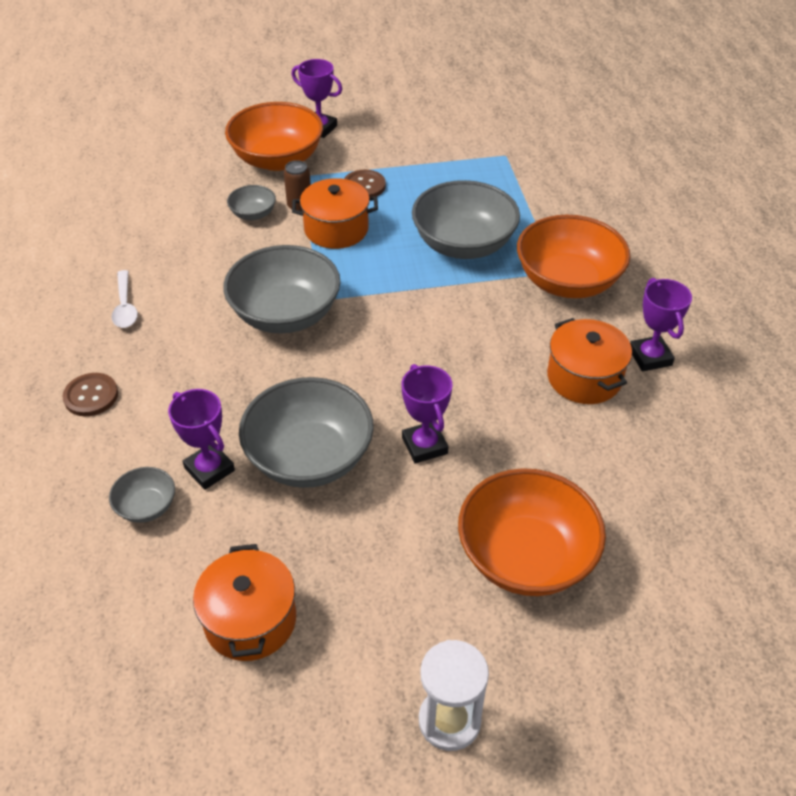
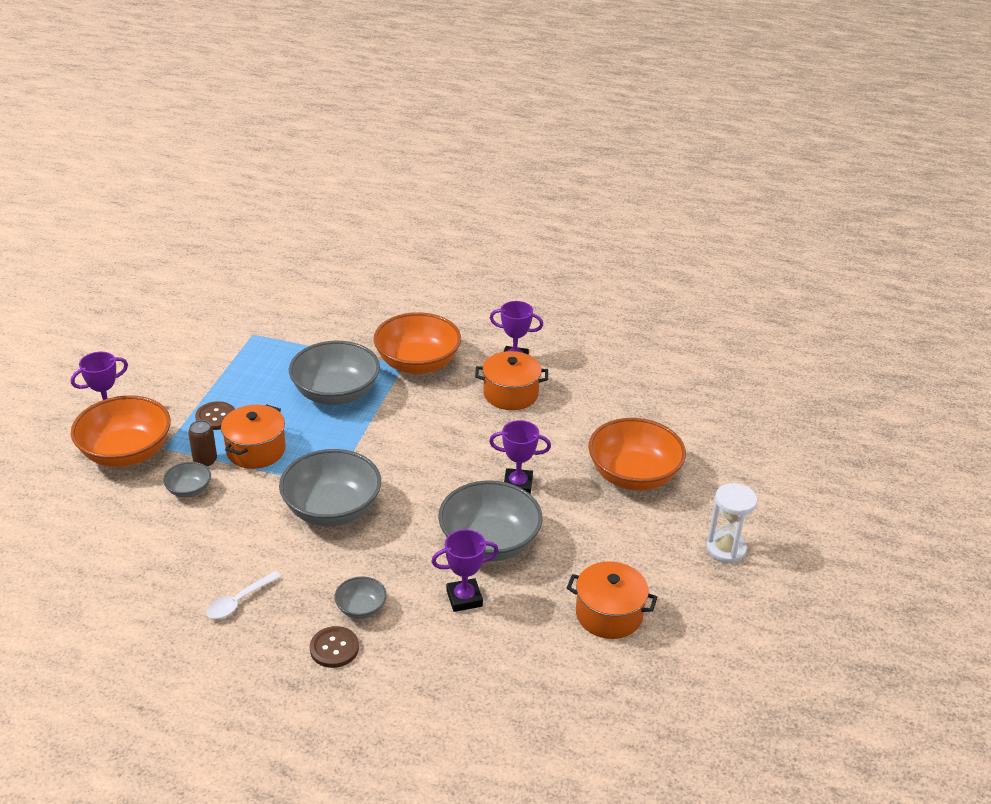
camera: 65 degrees left, 10 degrees down
(125, 306) = (239, 601): white spoon -> white spoon turned 120 degrees clockwise
(146, 506) = (477, 642): grey bowl -> grey bowl (361, 608)

